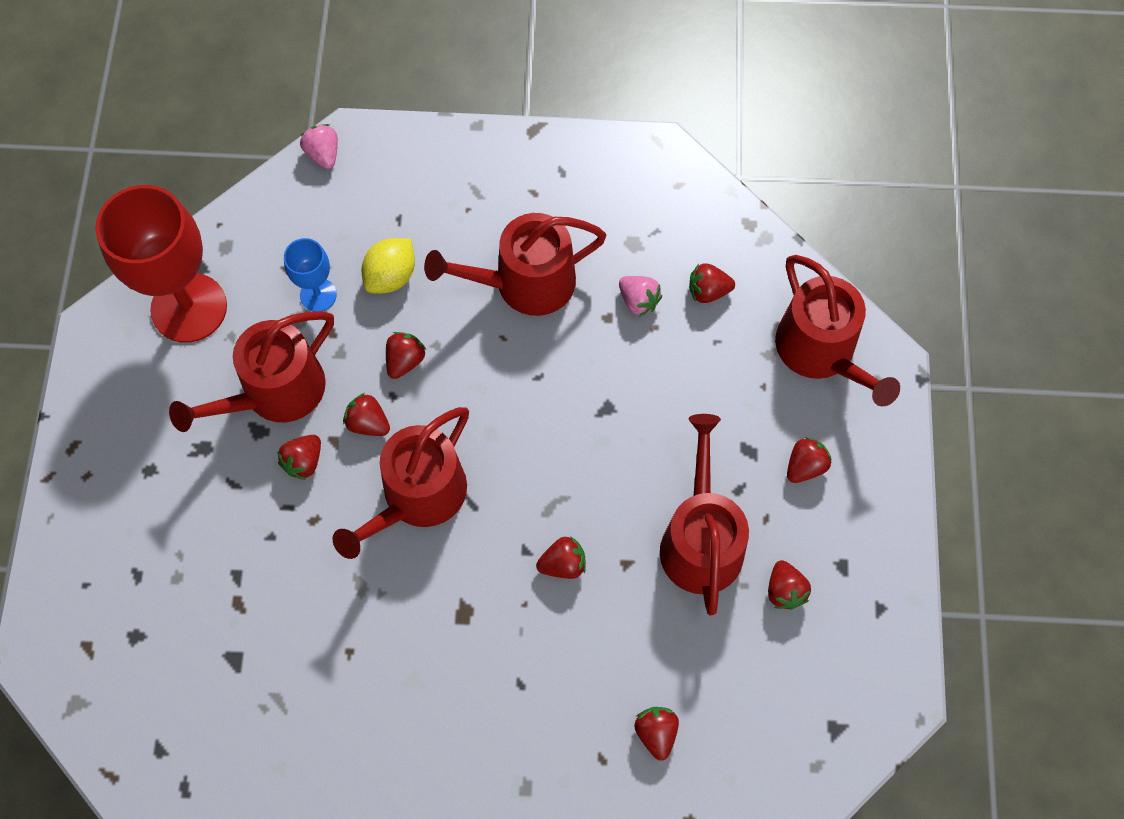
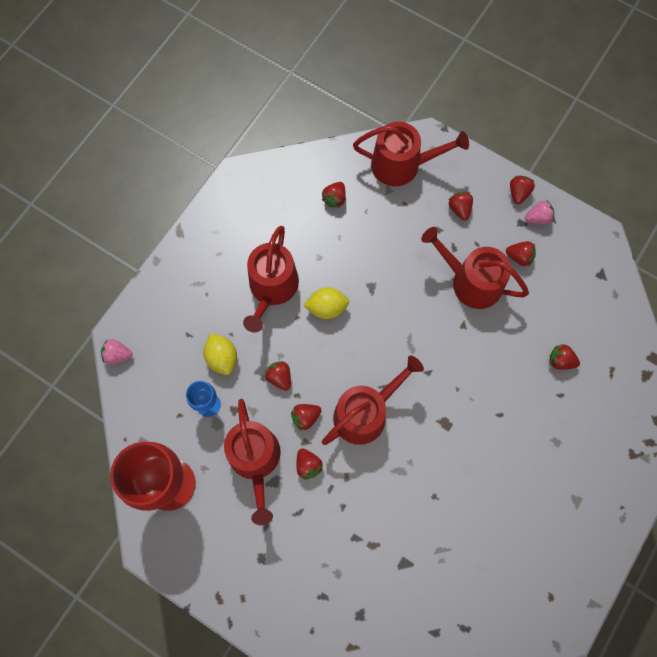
camera: 60 degrees left, 5 degrees up
(417, 497) = (365, 413): red watering can -> red watering can turned 105 degrees counterclockwise
(539, 367) = (327, 308): none -> yellow lemon
(563, 564) = (446, 357): red strawberry -> red strawberry (518, 193)
(638, 301) = (319, 236): pink strawberry -> pink strawberry (538, 218)

